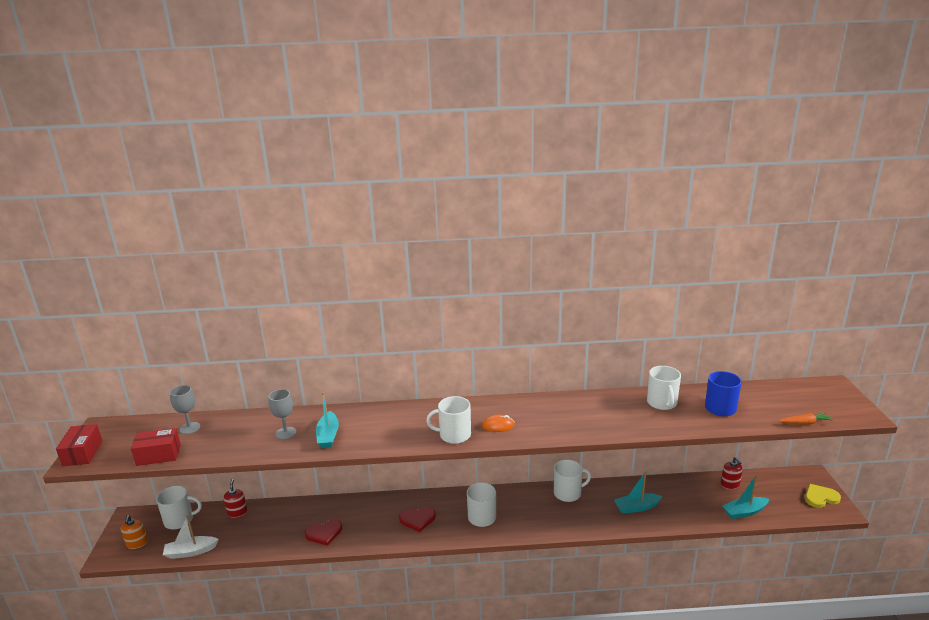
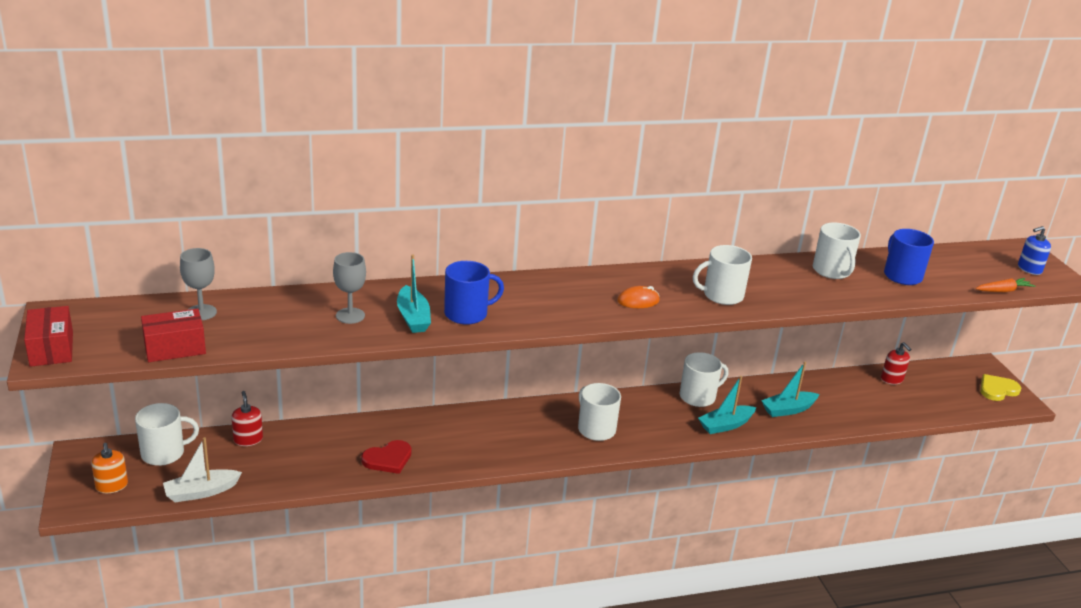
camera: 15 degrees left, 5 degrees up
(367, 433) = (467, 314): none -> blue mug
(417, 519) = (511, 436): red heart -> none
(454, 435) = (585, 313): white mug -> white mug (722, 295)
(744, 512) = (916, 409): turquoise boat -> turquoise boat (725, 425)
(834, 403) = (1029, 269): none -> blue soap dispenser

